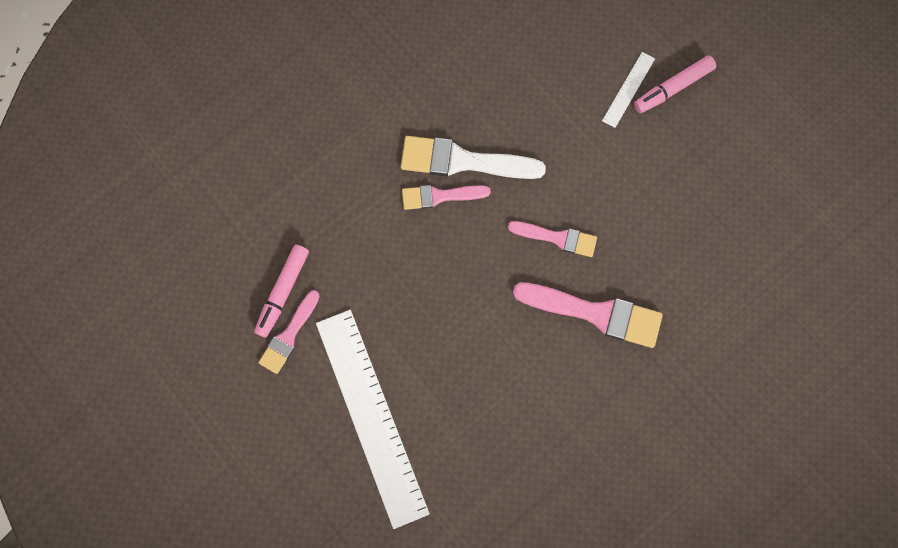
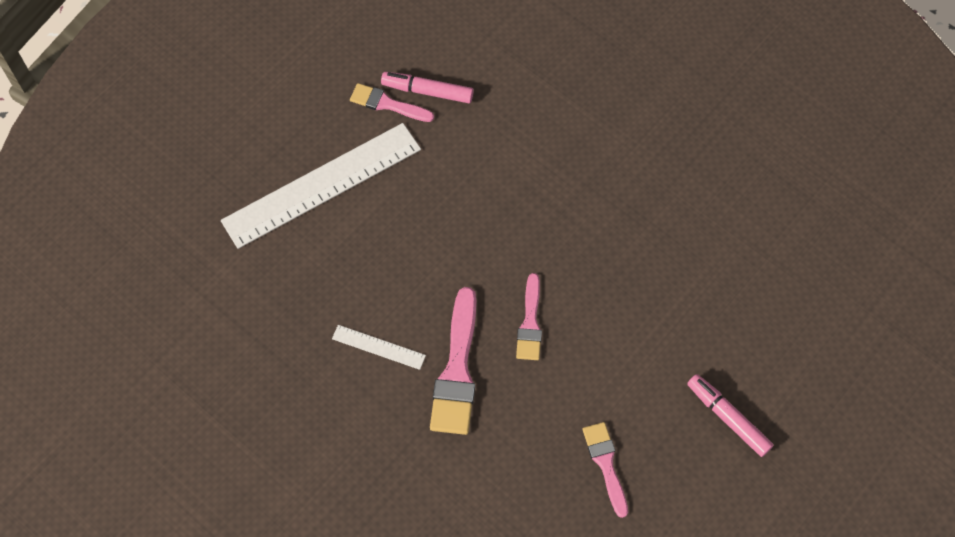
camera: 80 degrees right, 10 degrees down
(440, 196) = (551, 208): pink brush -> pink brush (605, 464)
(463, 161) = (593, 223): white brush -> none
(628, 89) = (714, 371): white ruler -> white ruler (378, 347)

